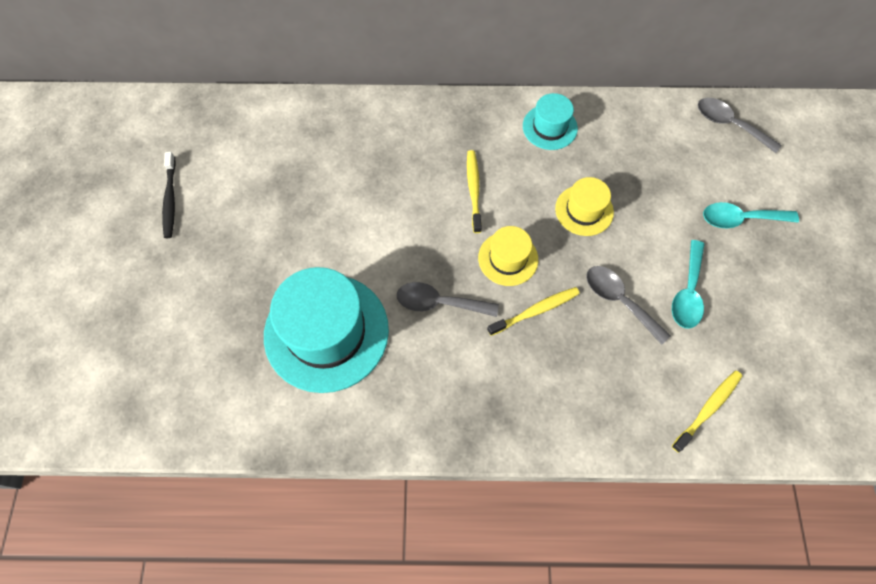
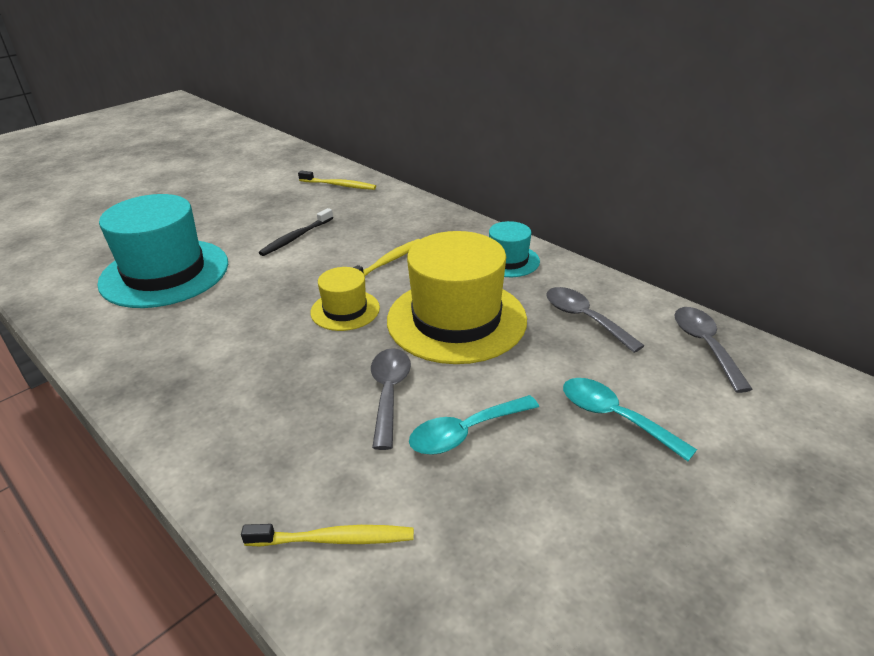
camera: 45 degrees right, 30 degrees down
(170, 199) = (209, 176): black toothbrush -> black toothbrush (296, 237)
(439, 303) = (254, 303): grey spoon -> grey spoon (584, 318)
(535, 311) = (310, 352): yellow toothbrush -> yellow toothbrush (339, 185)
(584, 210) = (456, 319): yellow hat -> yellow hat, size x1.97

